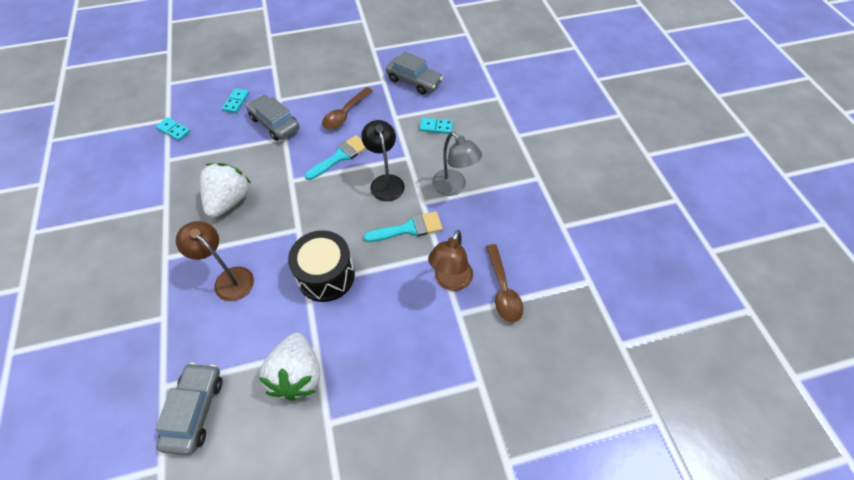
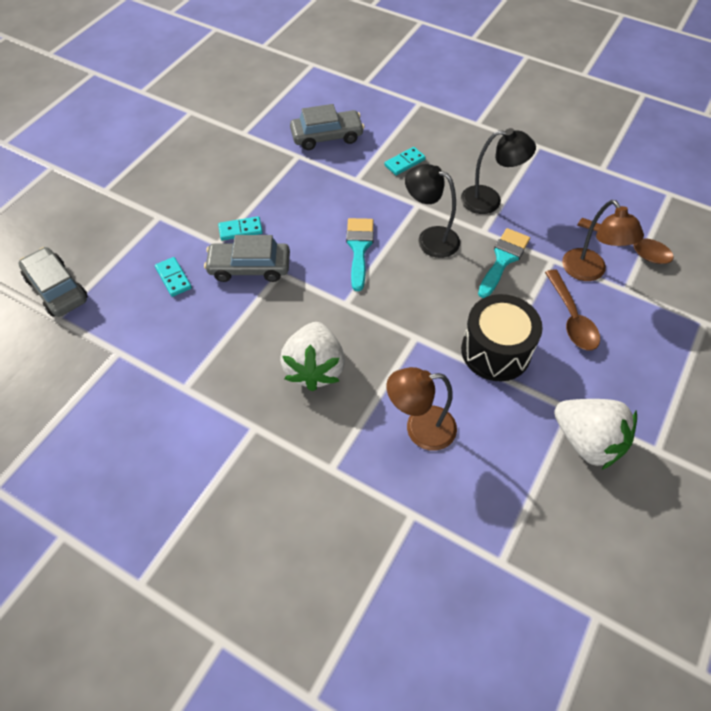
camera: 45 degrees left, 0 degrees up
(174, 130) = (145, 356): turquoise domino -> turquoise domino (240, 230)
(195, 410) = (555, 549): grey car -> grey car (57, 289)
(229, 201) = (314, 368): white strawberry -> white strawberry turned 150 degrees counterclockwise
(345, 114) = (306, 209): brown spoon -> brown spoon (571, 318)
(453, 187) = (489, 200): grey lamp -> black lamp

